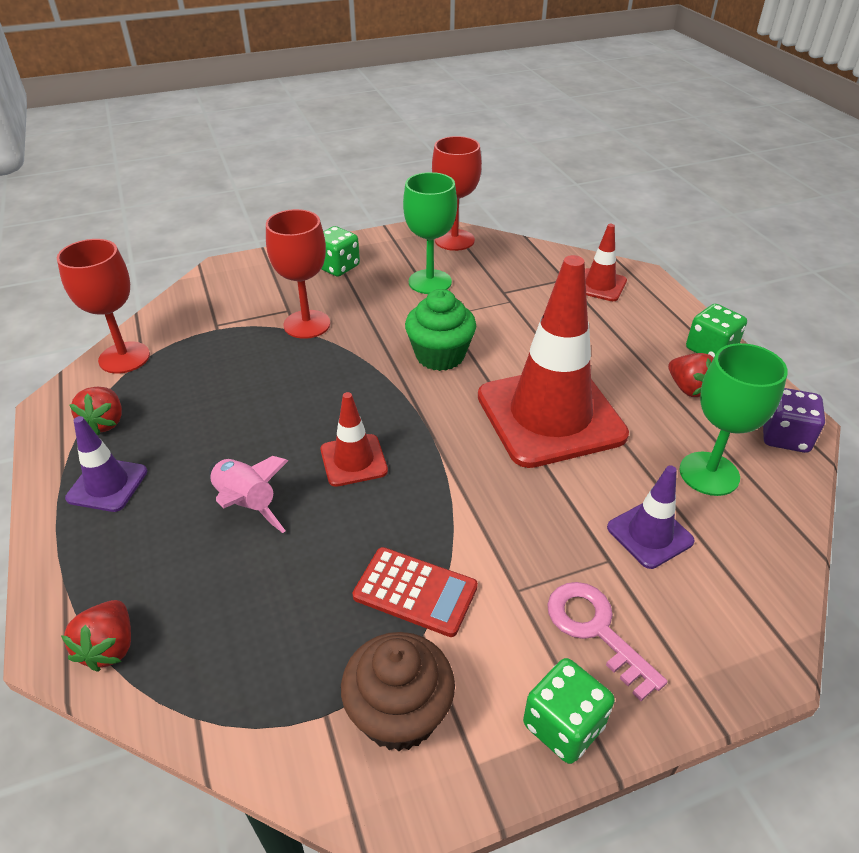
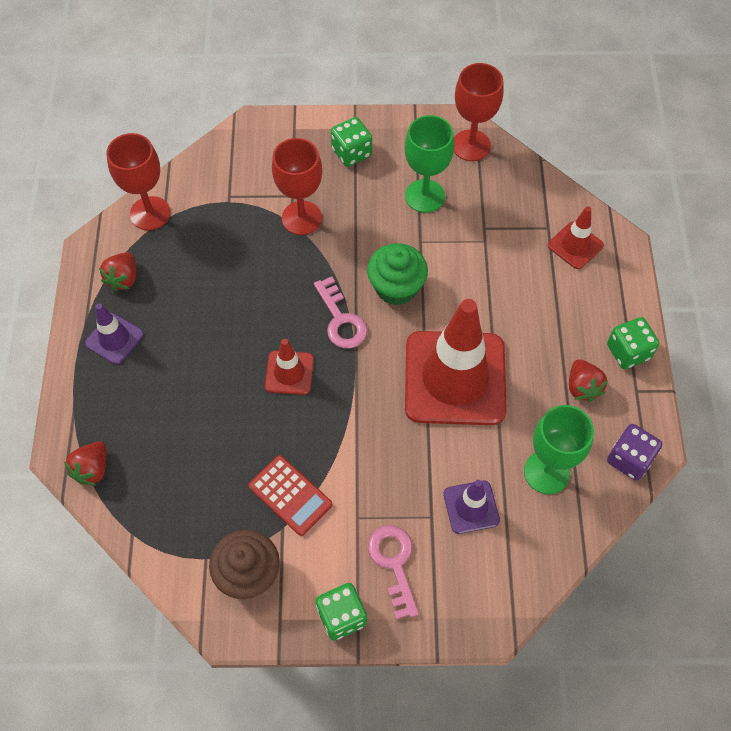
camera: 20 degrees right, 20 degrees up
(246, 504) = (203, 387): pink rocket -> none
(392, 397) = (341, 320): none -> pink key

